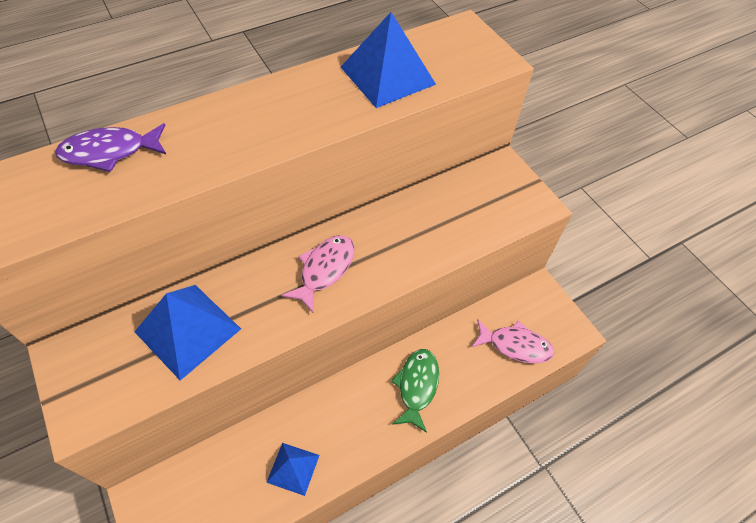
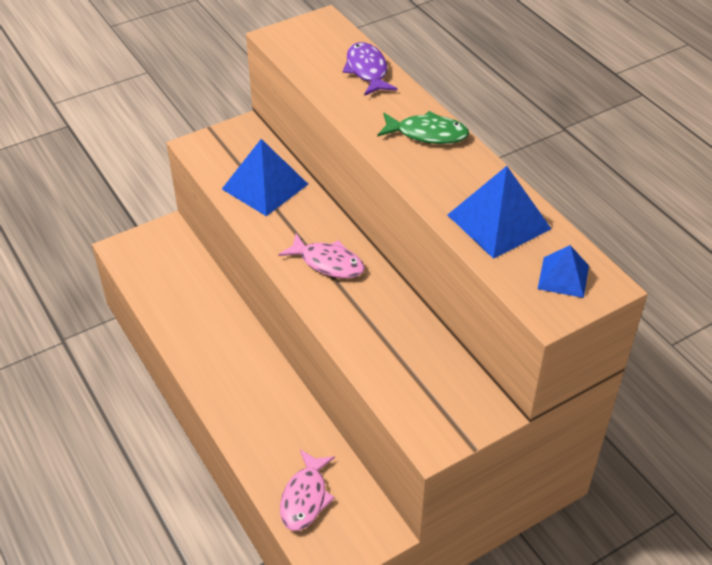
camera: 90 degrees right, 10 degrees down
(293, 468) = (183, 316): blue pyramid -> blue pyramid (563, 277)
(417, 386) = (257, 404): green fish -> green fish (427, 134)

